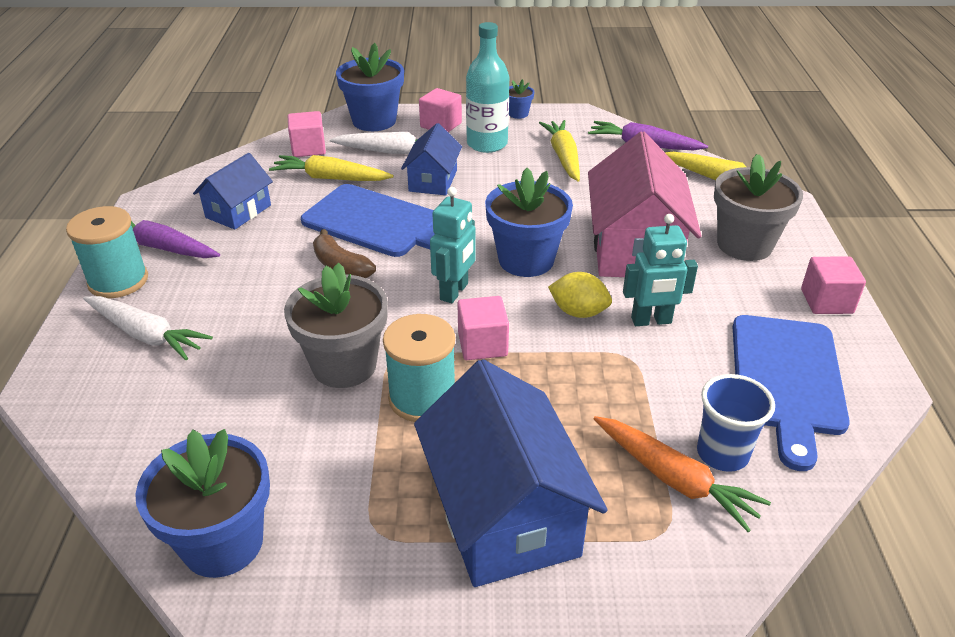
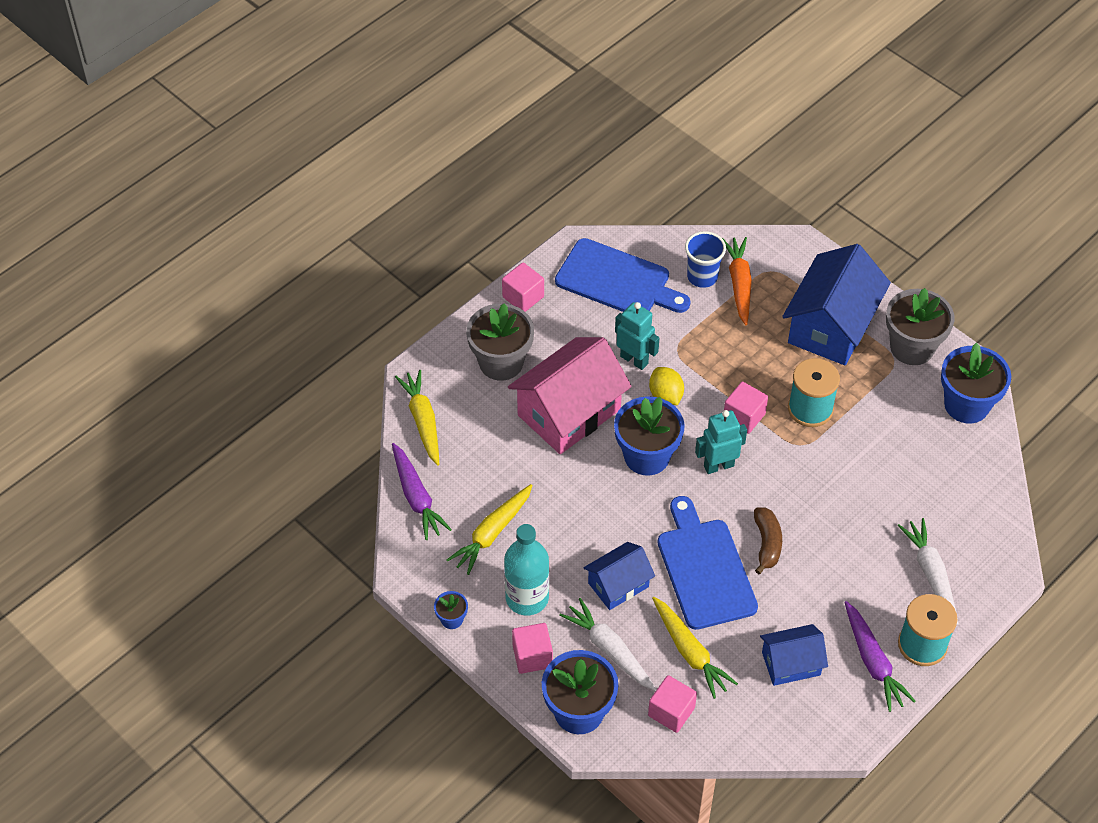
camera: 135 degrees left, 15 degrees up
(344, 365) = (832, 461): grey flower pot -> grey flower pot (912, 347)
(787, 379) = (617, 280): blue cutting board -> blue cutting board turned 60 degrees clockwise

